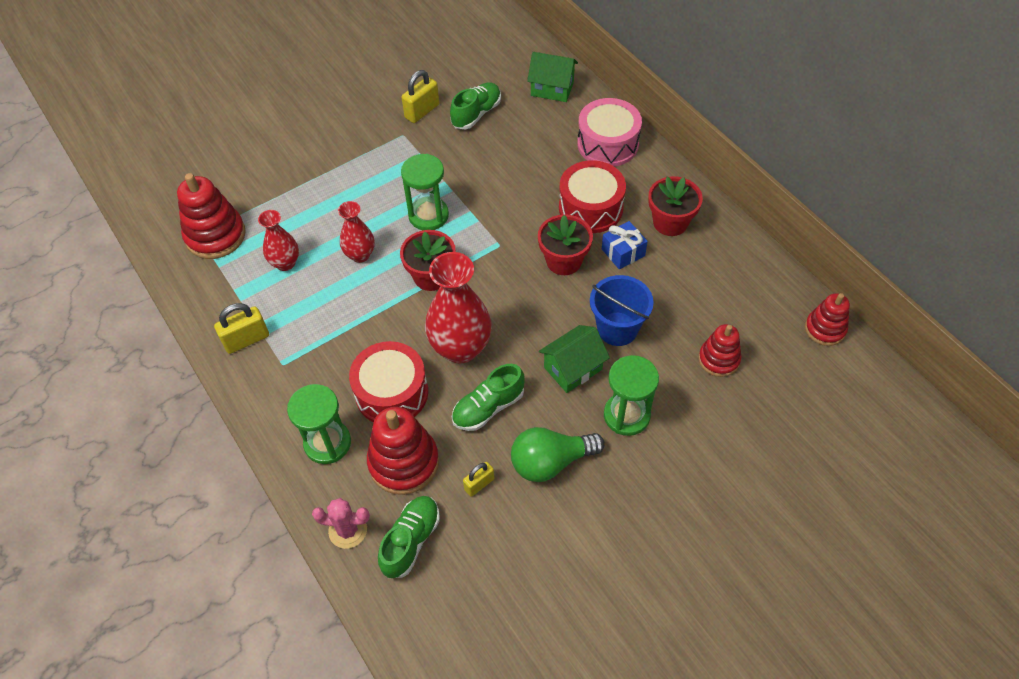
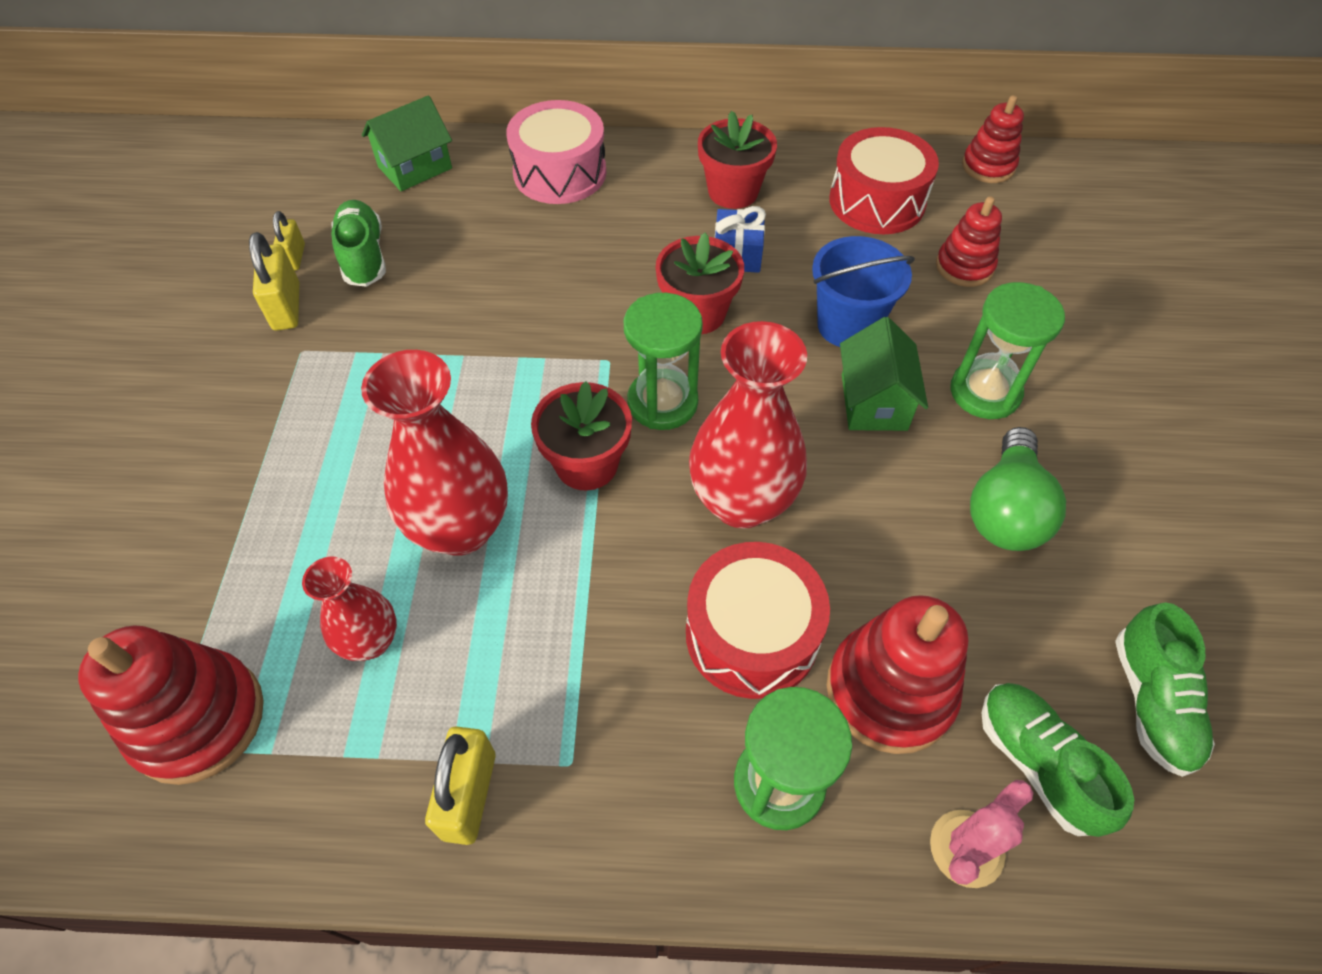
camera: 55 degrees left, 0 degrees up
(360, 255) = (461, 528): red vase -> red vase, size x1.76
(428, 215) = (477, 405): green hourglass -> green hourglass (662, 402)
(479, 484) = (990, 614): yellow padlock -> yellow padlock (295, 257)
(488, 407) = (868, 528): green shoe -> green shoe (1151, 702)
(590, 208) = (640, 242): red drum -> red drum (877, 201)

